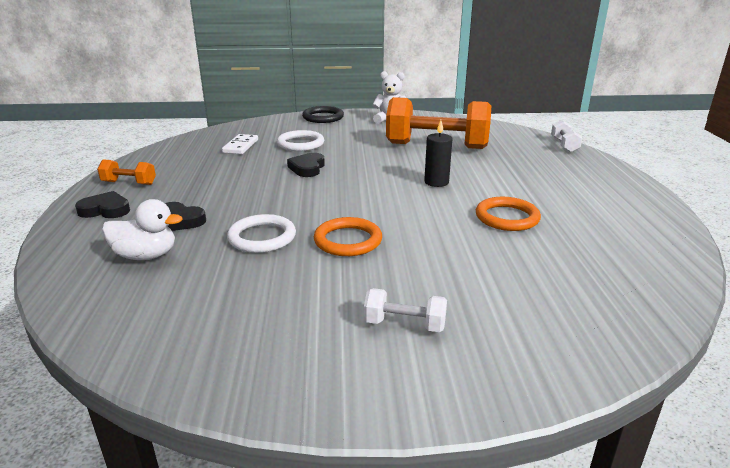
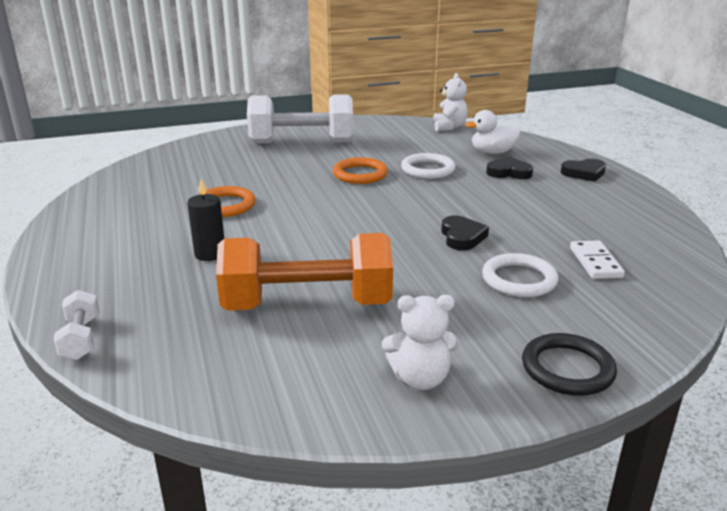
camera: 165 degrees right, 0 degrees up
(117, 332) = (449, 127): none -> white teddy bear
(129, 183) = (619, 196): orange dumbbell -> none
(404, 324) = (302, 142): white dumbbell -> white dumbbell, size x2.29
(436, 182) = (297, 236): black candle -> black candle (210, 254)

